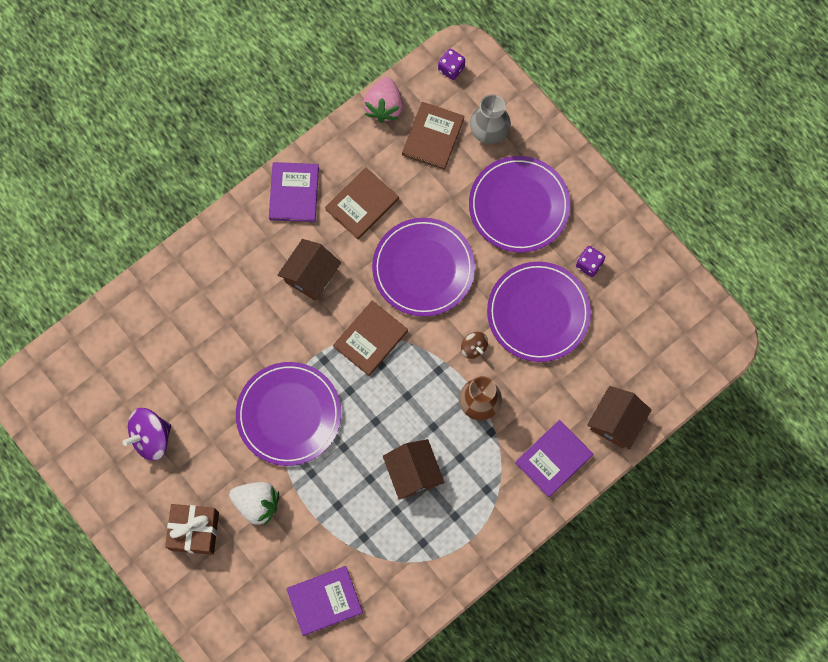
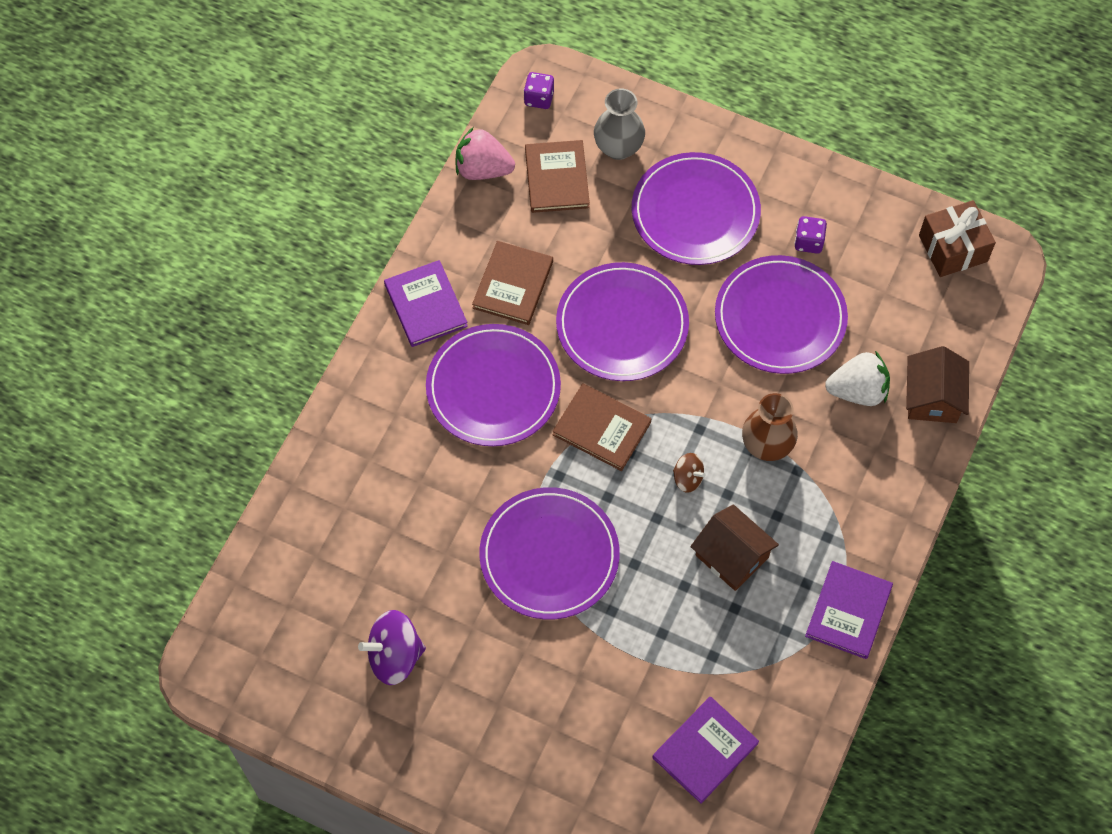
camera: 25 degrees left, 10 degrees down
(151, 438) = (394, 656): purple spinning top -> purple spinning top turned 45 degrees clockwise
(194, 531) = (504, 742): brown gift -> brown gift (953, 248)
(257, 504) = (564, 675): white strawberry -> white strawberry (857, 391)
(310, 275) = (493, 388): brown house -> purple plate
(370, 339) = (602, 428): brown book -> brown book turned 75 degrees counterclockwise
(384, 107) = (483, 169): pink strawberry -> pink strawberry turned 120 degrees clockwise
(474, 348) = (727, 387): brown spinning top -> brown spinning top (687, 478)
(554, 459) = (885, 469): purple book -> purple book (848, 611)

